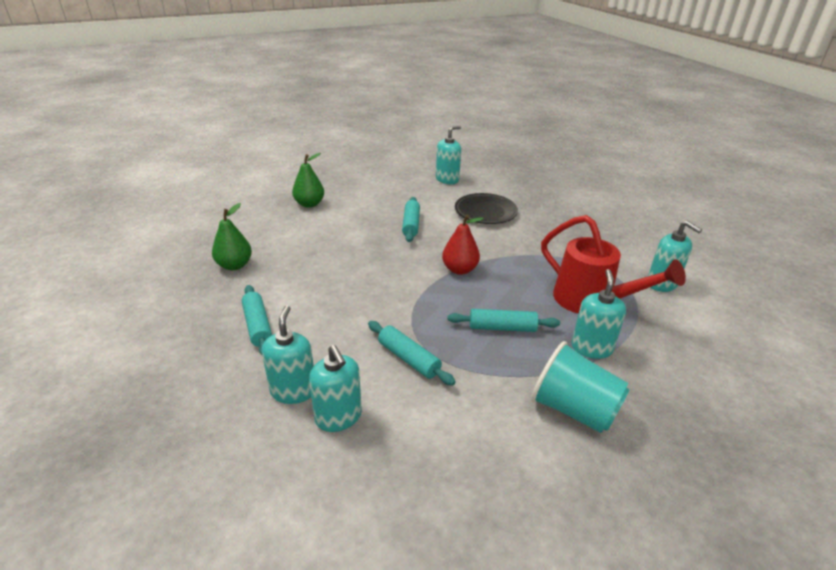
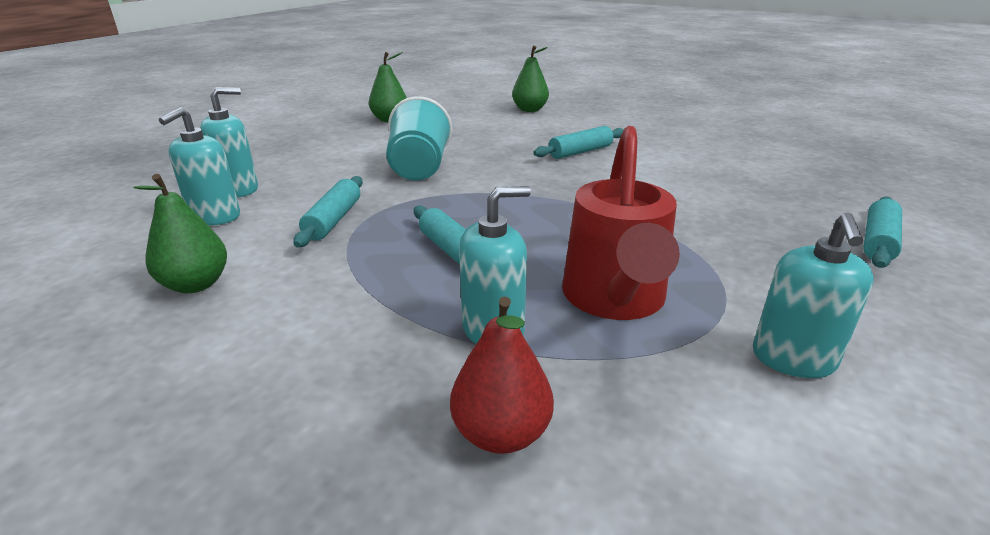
camera: 55 degrees right, 5 degrees down
(258, 326) = (316, 151): turquoise rolling pin -> turquoise rolling pin (878, 241)
(447, 179) = (715, 139): turquoise soap dispenser -> none
(450, 450) = (196, 284): none -> green pear
(459, 269) = (537, 197): red pear -> red pear (501, 433)
(485, 212) = (692, 175): black plate -> none
(573, 409) = (331, 349): turquoise cup -> turquoise cup (419, 168)

